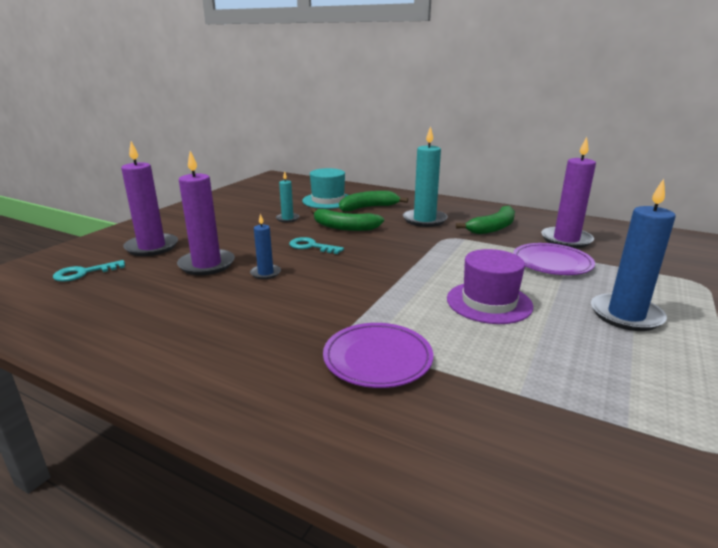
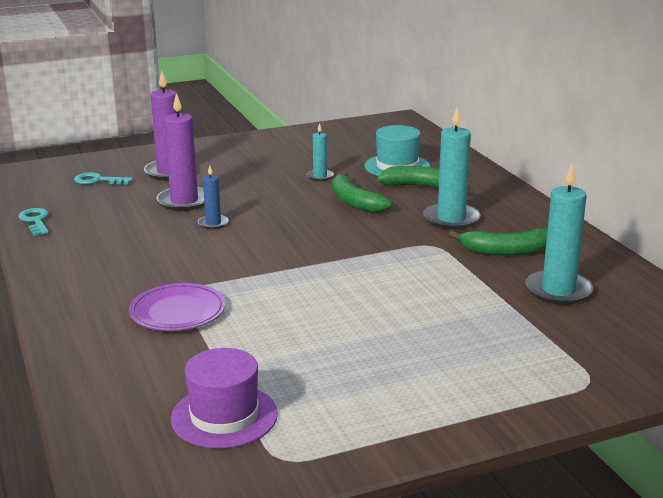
camera: 40 degrees right, 0 degrees up
(311, 246) = (289, 212): turquoise key -> turquoise key (35, 221)
(489, 302) = (336, 311): purple hat -> purple hat (224, 416)
(552, 263) = (479, 304): purple plate -> none
(566, 240) = (558, 290): purple candle -> turquoise candle
(626, 315) = (430, 368): blue candle -> none

